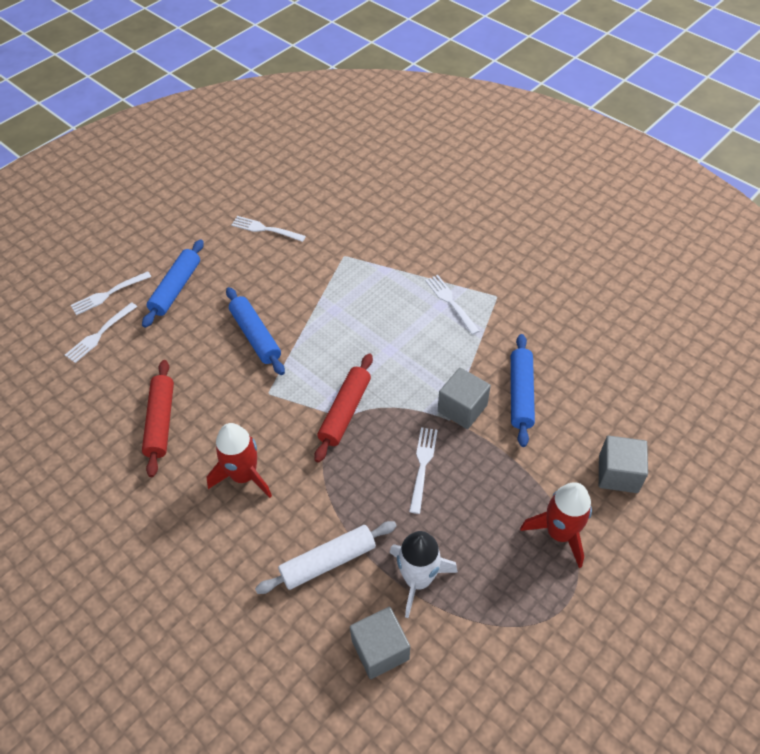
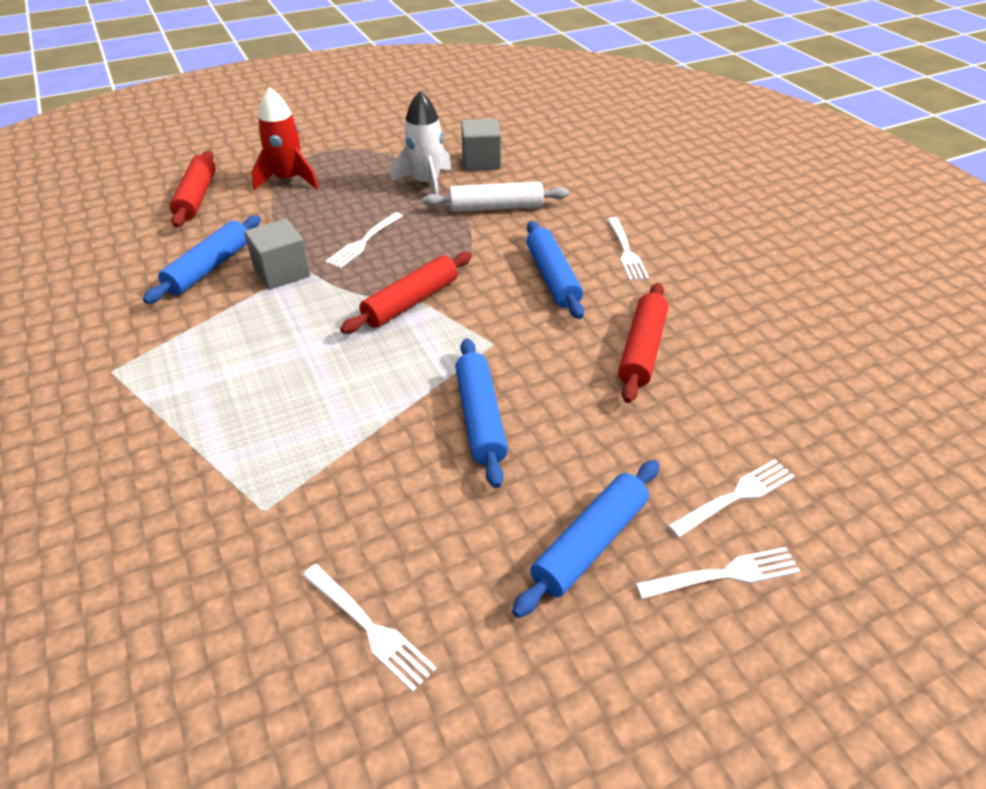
camera: 160 degrees left, 10 degrees down
(244, 476) = (552, 278): red rocket -> blue rolling pin
(451, 302) = (178, 381): white fork -> white fork (626, 251)
(618, 474) = (197, 197): grey cube -> red rolling pin

